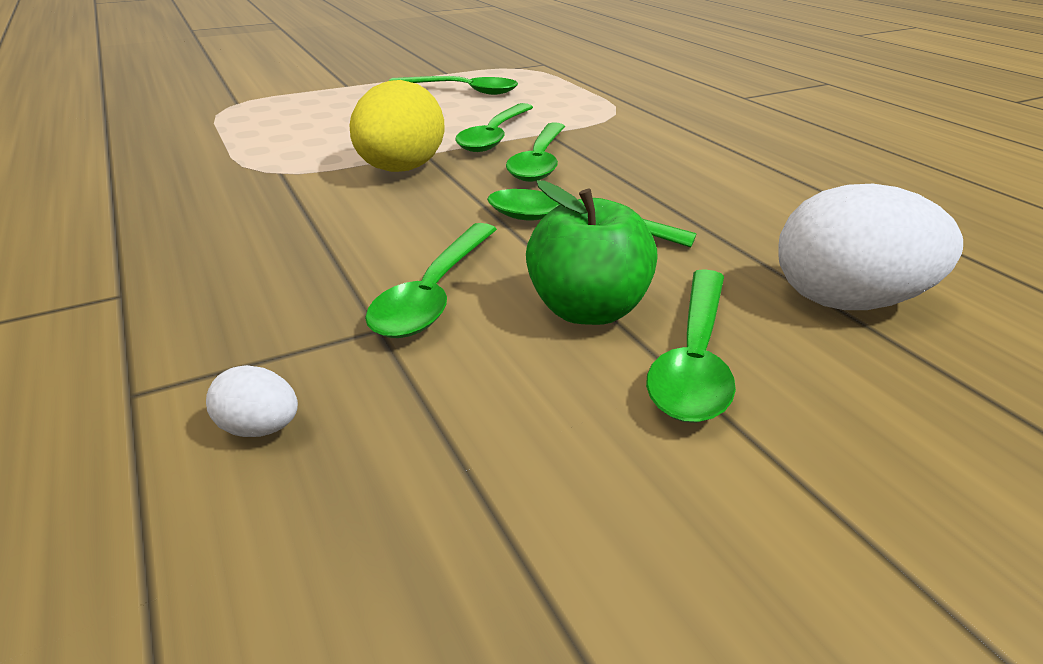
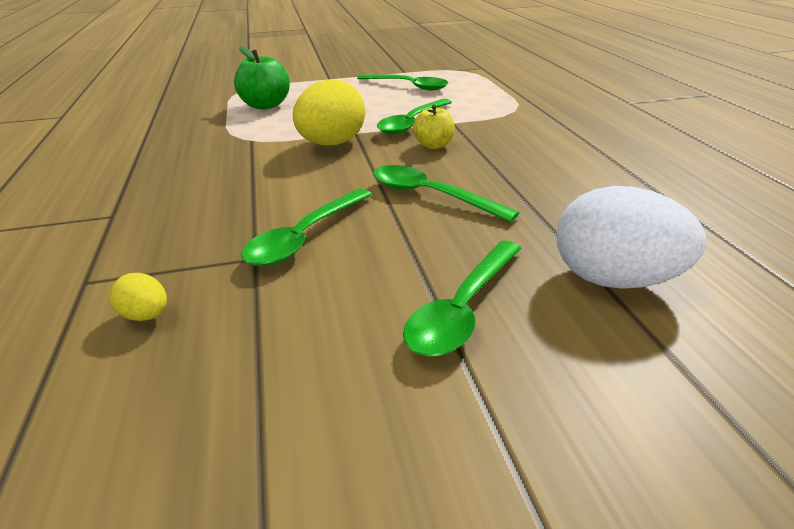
camera: 15 degrees right, 0 degrees up
(259, 429) = (146, 316): white egg -> yellow egg
(539, 162) = (434, 145): green spoon -> yellow apple
(588, 310) = (405, 262): green apple -> green apple (265, 105)

